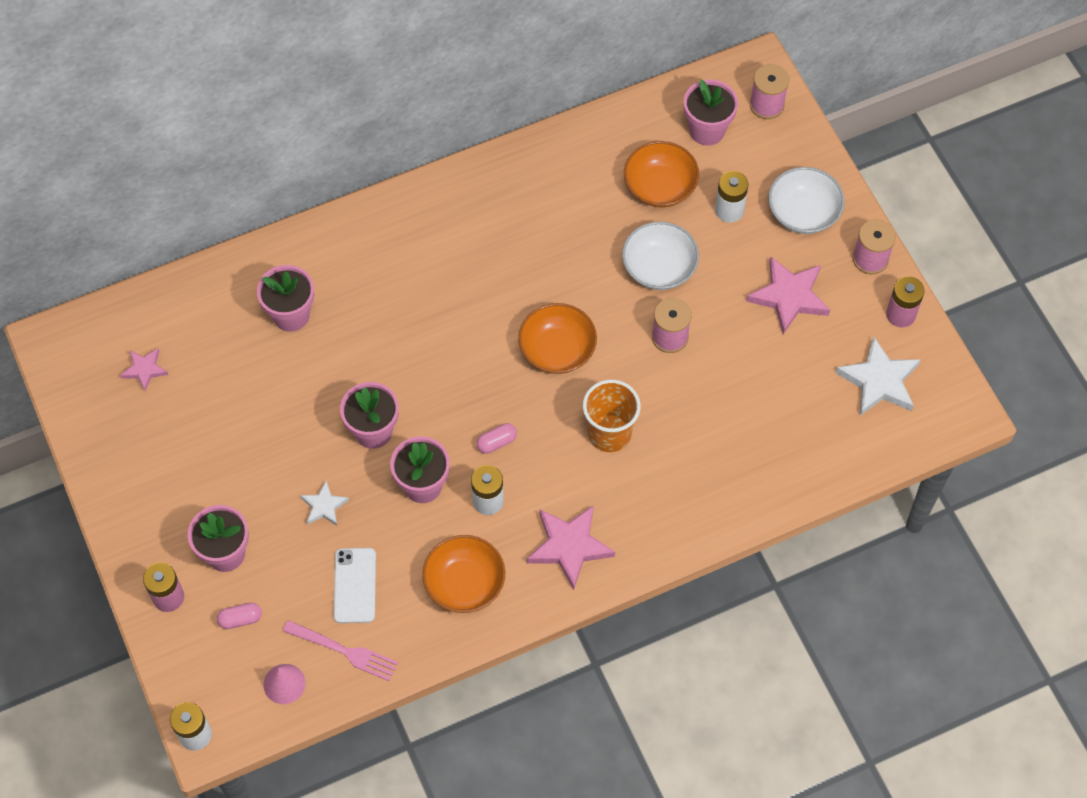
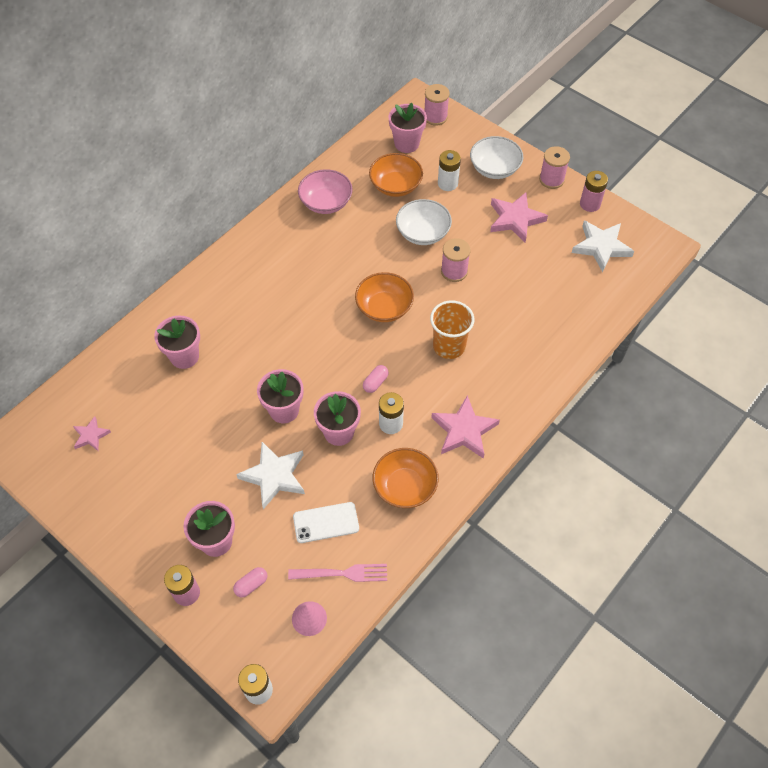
camera: 25 degrees left, 5 degrees down
(324, 506) = (274, 476): white star -> white star, size x1.80
(355, 585) = (326, 522): white phone -> white phone turned 75 degrees counterclockwise
(558, 176) = (326, 202): none -> pink bowl

